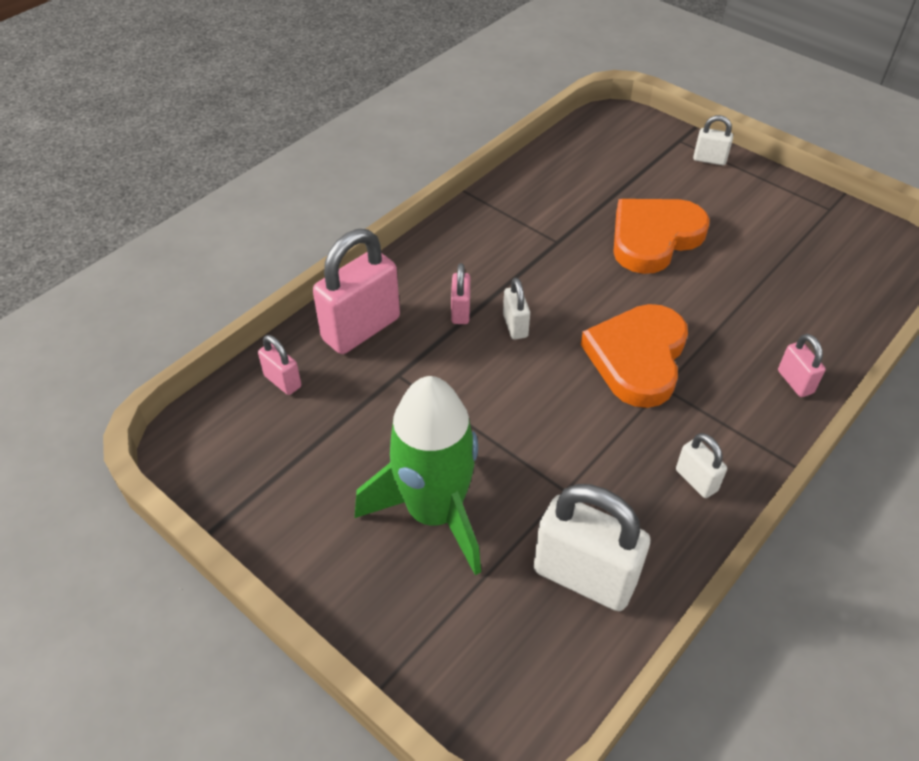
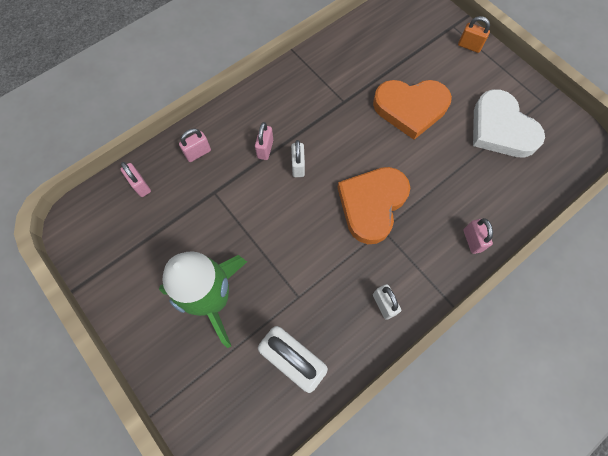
camera: 10 degrees right, 20 degrees up
(361, 329) = (198, 153): pink padlock -> pink padlock, size x0.49
(654, 238) = (410, 108): orange heart -> orange heart turned 150 degrees counterclockwise
(709, 159) = (469, 46): white padlock -> orange padlock
(786, 246) = (501, 129): none -> white heart

